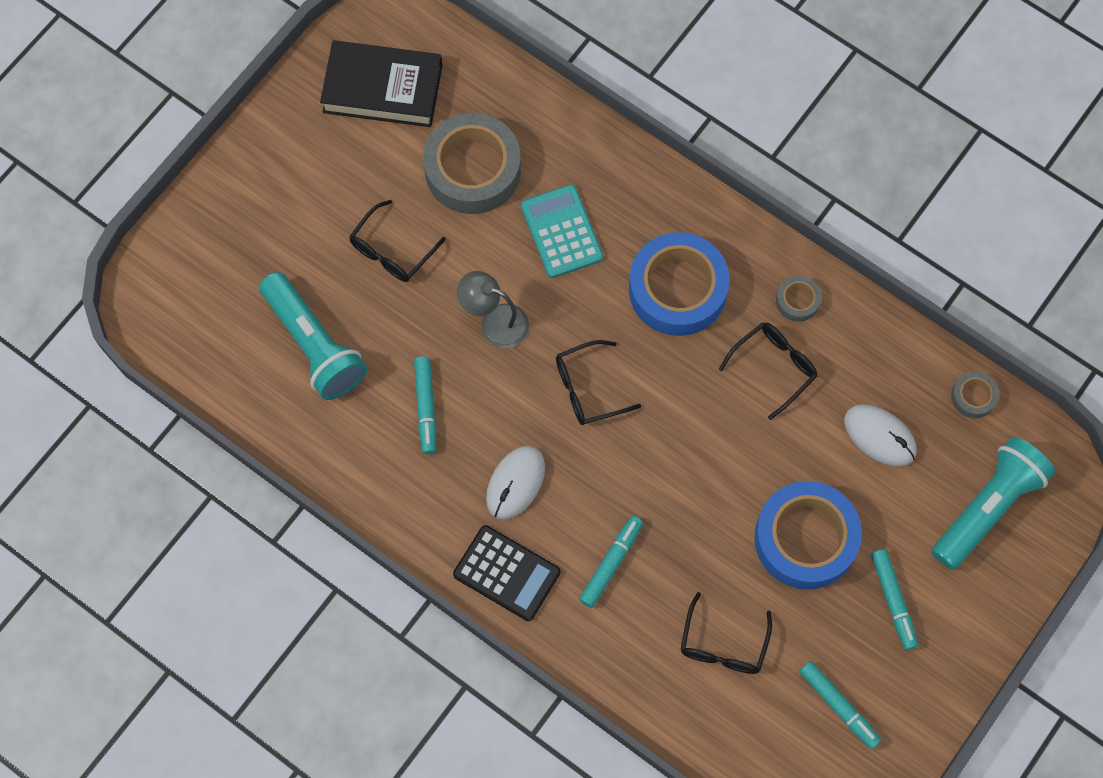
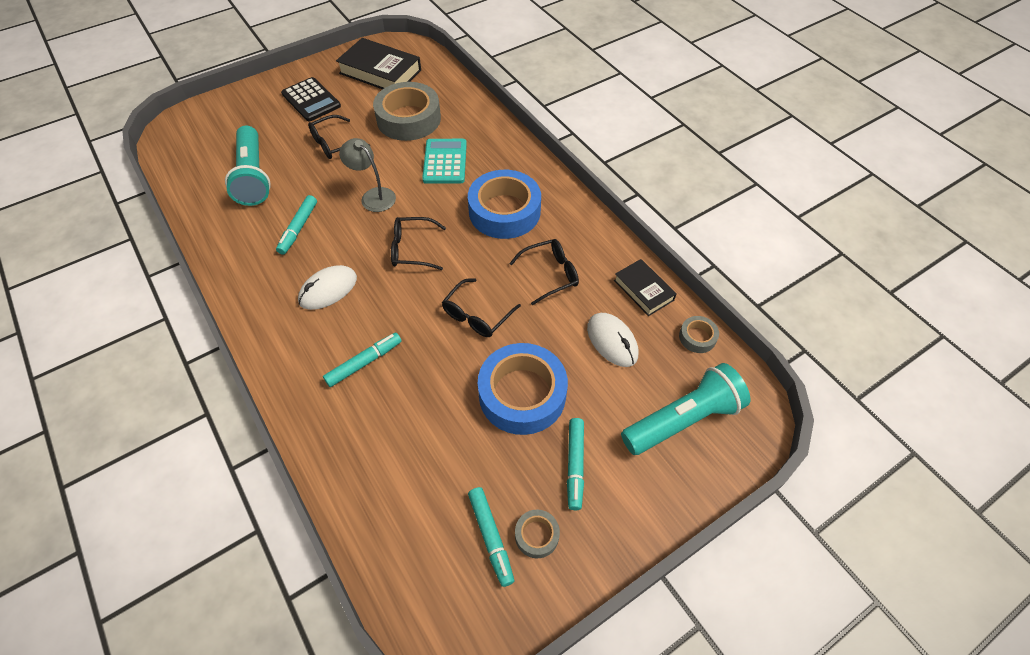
camera: 20 degrees right, 15 degrees down
(506, 573) = (285, 344): black calculator -> black calculator (311, 100)
(723, 645) = (418, 451): black glasses -> black glasses (477, 315)
(797, 301) = (585, 240): grey tape -> grey tape (536, 535)
(892, 352) = (643, 290): none -> black book

